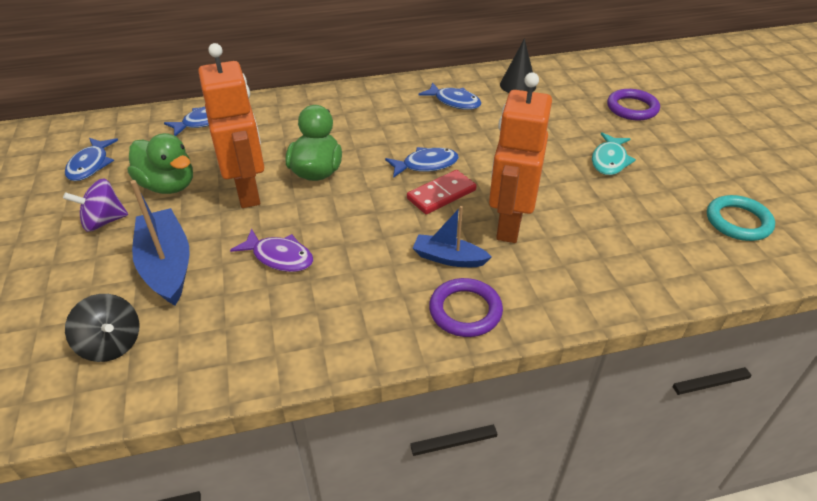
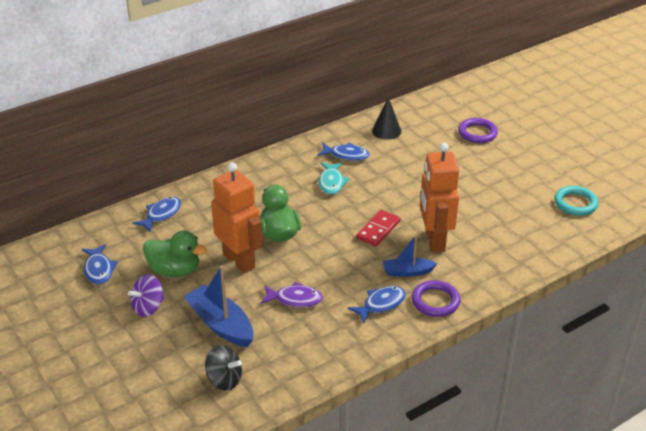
camera: 20 degrees left, 5 degrees down
(426, 165) = (355, 210): blue fish -> blue fish (381, 304)
(609, 160) = (479, 178): turquoise fish -> turquoise fish (331, 182)

